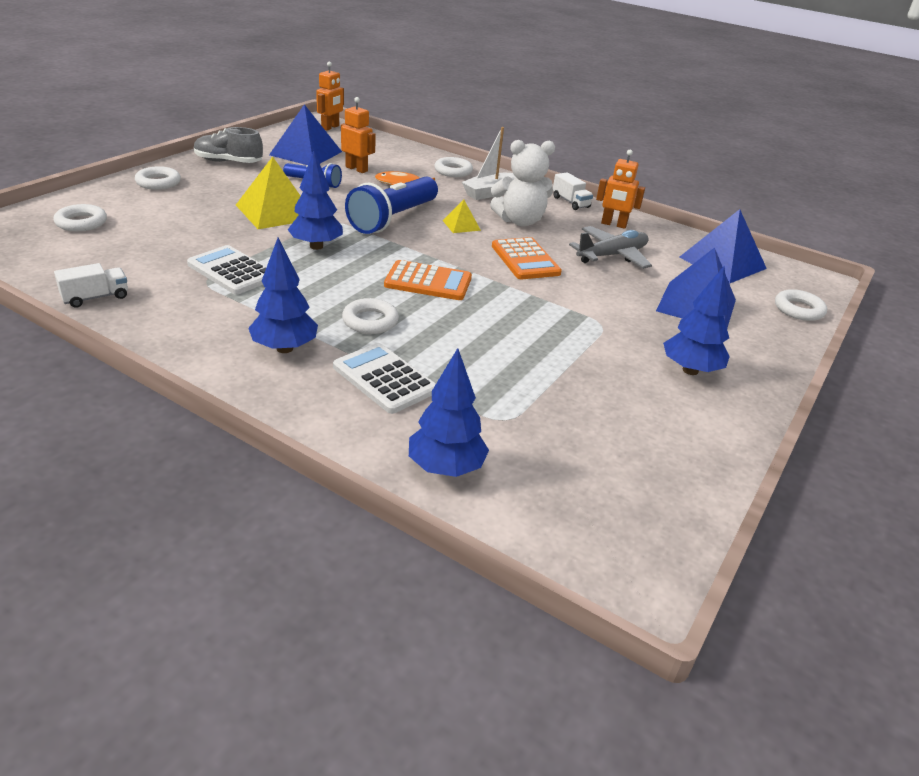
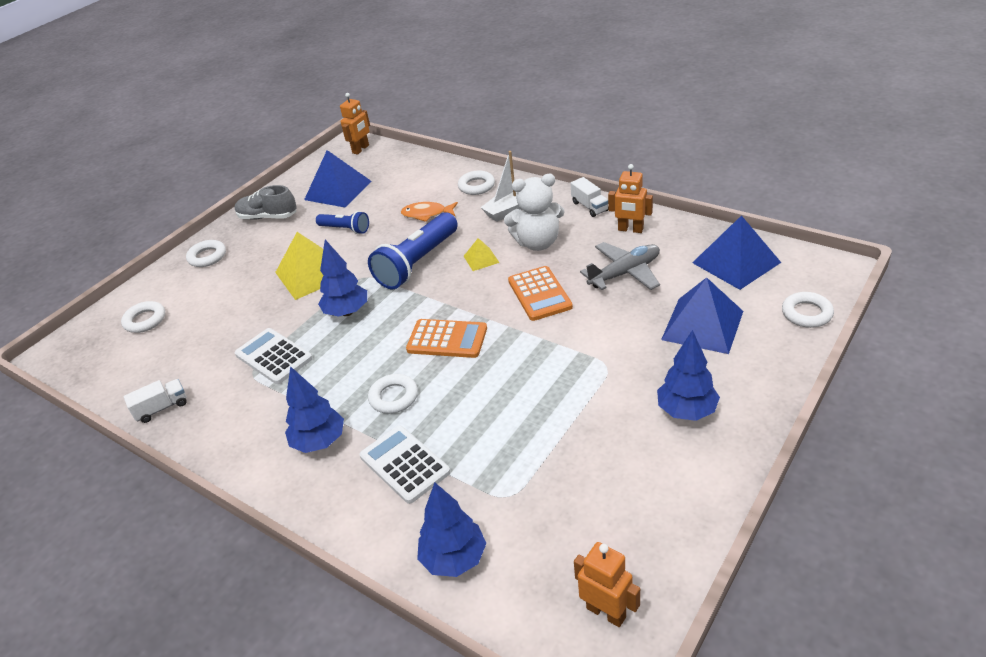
camera: 10 degrees right, 5 degrees up
(356, 169) = (385, 202): orange robot -> orange robot (606, 612)

